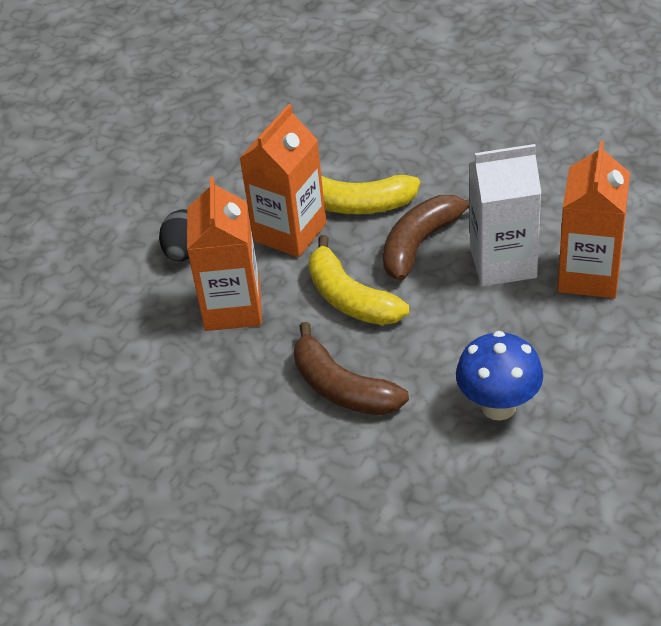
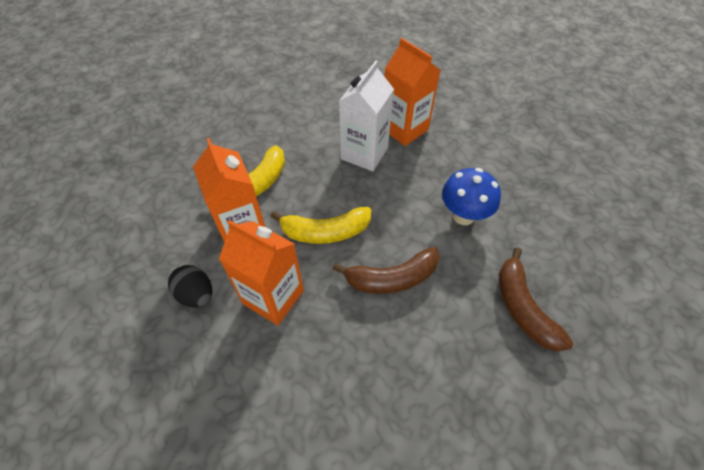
camera: 60 degrees left, 10 degrees up
(421, 243) = (316, 176): brown banana -> brown banana (523, 308)

